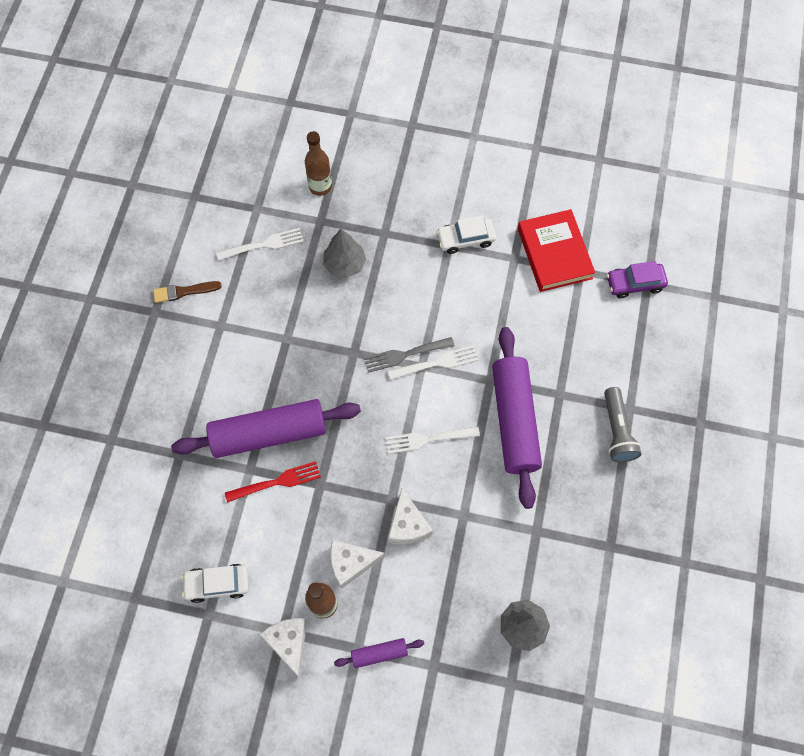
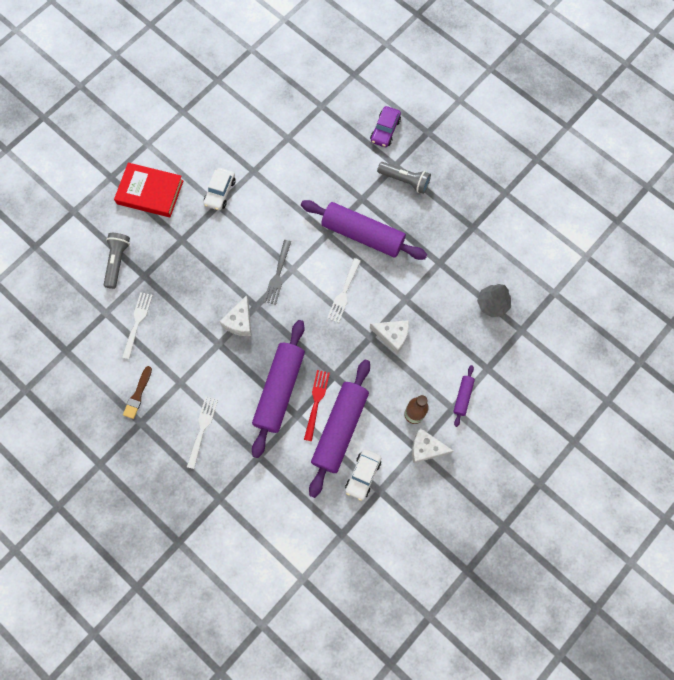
camera: 60 degrees left, 5 degrees up
(259, 527) = (340, 429): none -> purple rolling pin
(320, 186) = (117, 261): brown bottle -> grey flashlight
(344, 264) = (188, 277): grey tree -> none
(351, 563) = (397, 383): white cheese -> white cheese (240, 322)
(437, 363) = (296, 259): white fork -> white fork (202, 429)
(554, 253) = (266, 146): red book -> red book (150, 192)
(634, 283) = (317, 112): purple car -> purple car (385, 130)

